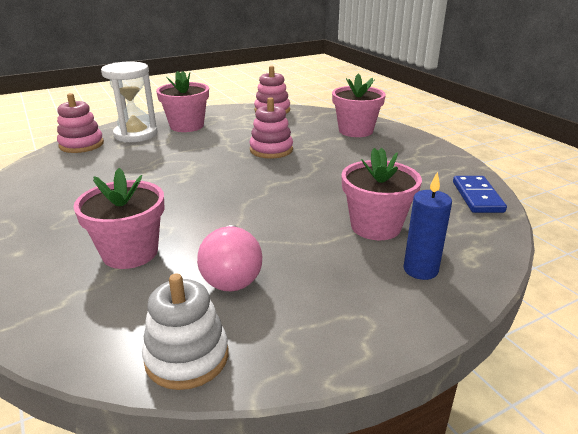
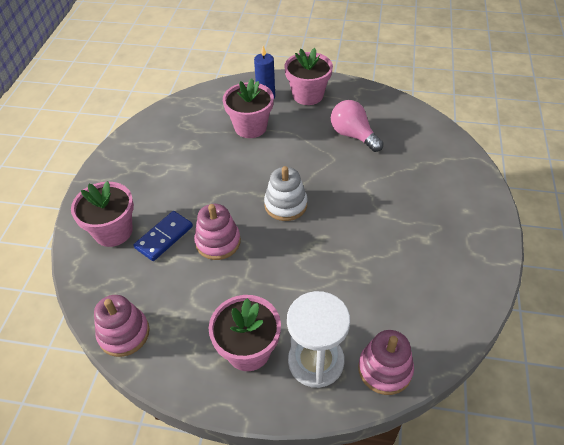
camera: 140 degrees left, 20 degrees up
(130, 252) = (397, 176): pink flower pot -> pink flower pot (308, 95)
(187, 357) = (398, 109): white stacking toy -> white stacking toy (285, 205)
(232, 275) = (353, 135): pink light bulb -> pink light bulb turned 75 degrees counterclockwise
(477, 197) = (166, 117): blue domino -> blue domino (164, 237)

